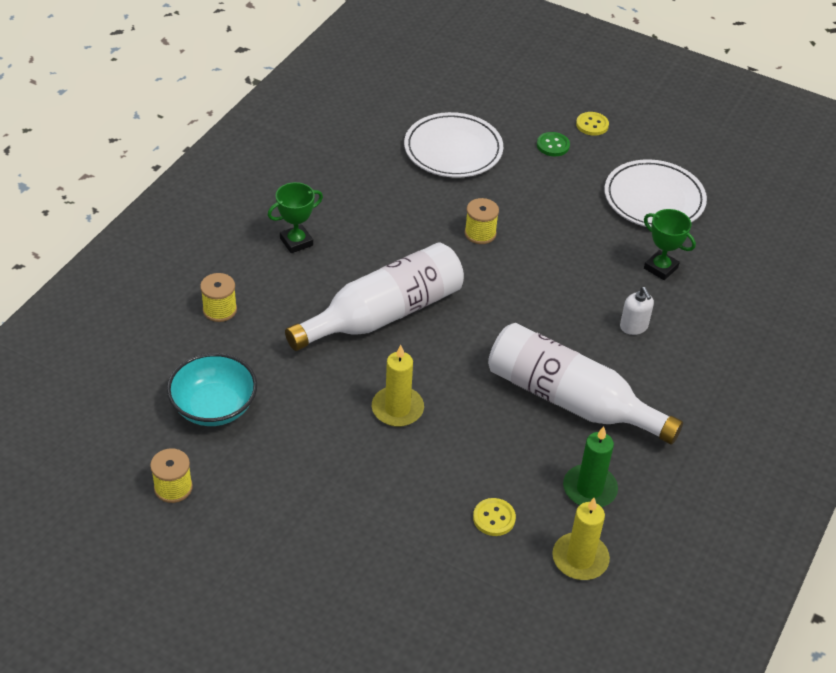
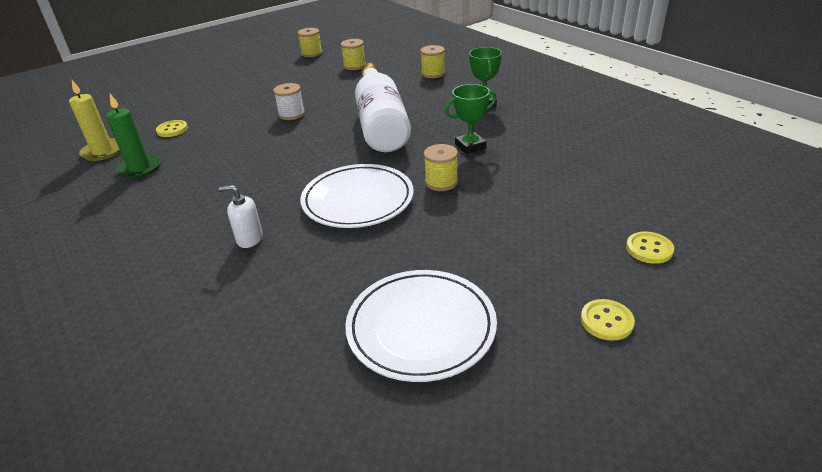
camera: 120 degrees right, 10 degrees down
(214, 407) = (354, 66): turquoise bowl -> yellow spool
(397, 409) = (291, 114): yellow candle -> white spool
(453, 150) = (581, 194): white plate -> white plate (358, 200)
(507, 112) = (649, 249): none -> yellow button
(553, 145) = (568, 269): green button -> none
(570, 400) = (217, 181): white bottle -> none
(660, 268) = (304, 287): green trophy -> green trophy (470, 146)

